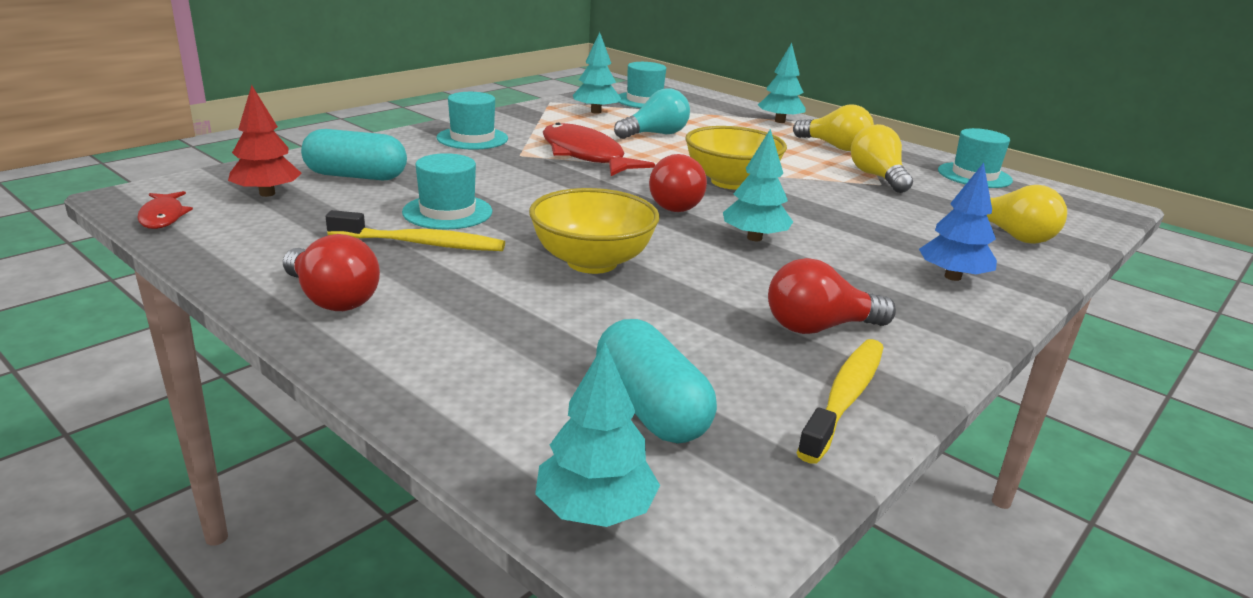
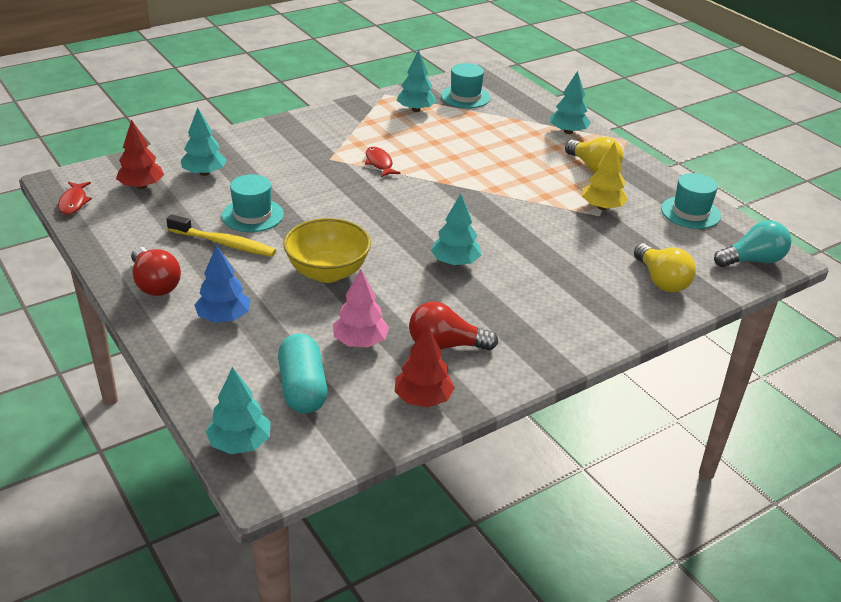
camera: 15 degrees right, 10 degrees up
(356, 176) = (204, 173): turquoise capsule -> turquoise tree
(472, 138) = (302, 137): turquoise hat -> none
(585, 155) = (379, 163): red fish -> red fish, size x0.51
(655, 134) = (449, 142): turquoise light bulb -> turquoise light bulb (752, 260)
(672, 204) = (416, 222): red light bulb -> none
(696, 336) = (360, 341): none -> pink tree
(730, 182) = (475, 203): yellow bowl -> none
(845, 398) = (423, 399): yellow toothbrush -> red tree
(877, 177) = (602, 207): yellow light bulb -> yellow tree
(953, 277) = (576, 315): blue tree -> blue tree (224, 317)

